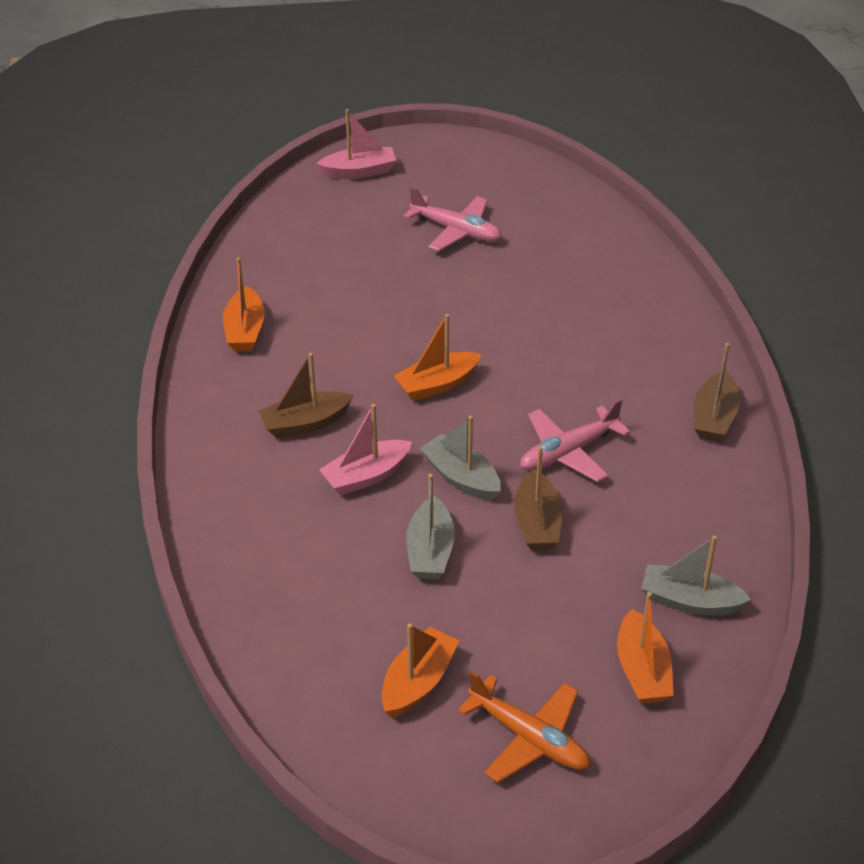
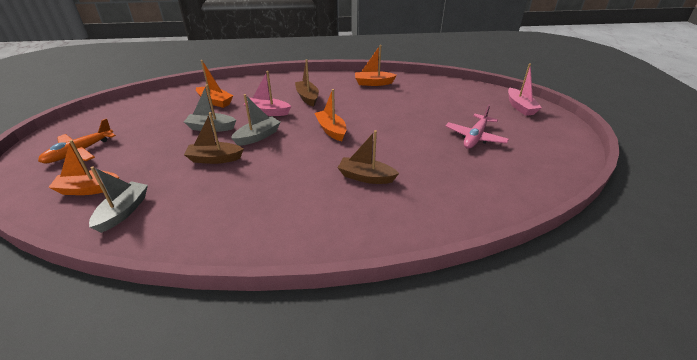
camera: 90 degrees right, 5 degrees down
(366, 476) = (267, 112): pink boat -> pink boat turned 45 degrees counterclockwise
(418, 682) = (135, 125): orange boat -> orange boat (215, 102)
(568, 452) = (266, 172): pink plane -> none
(714, 418) = (283, 240): brown boat -> brown boat (366, 177)

